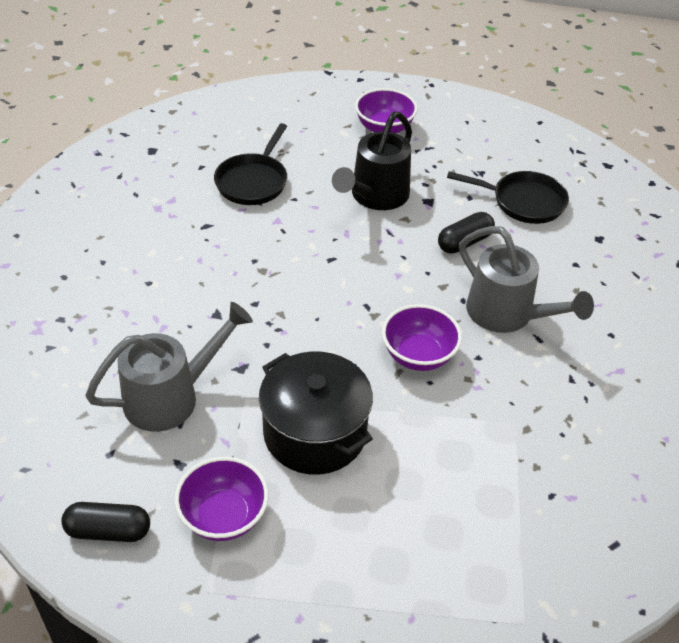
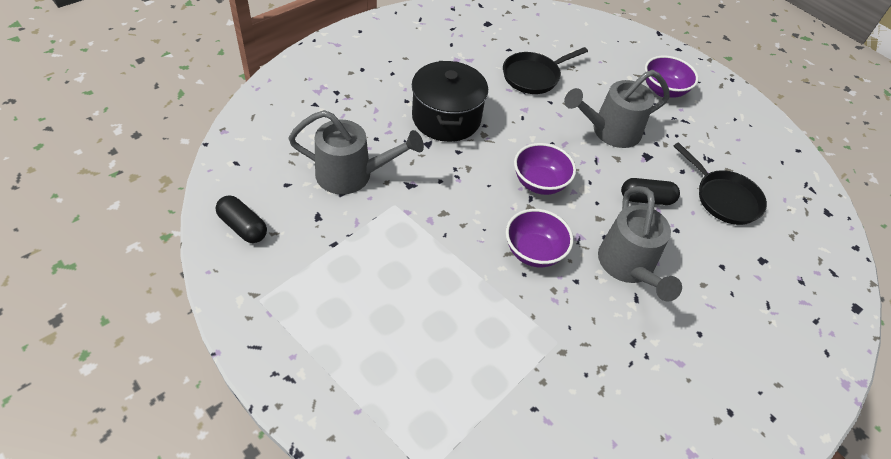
camera: 35 degrees right, 5 degrees up
(224, 516) = (311, 264): purple bowl -> purple bowl (539, 183)
(315, 433) = (415, 254): black pot -> black pot (446, 118)
(375, 197) = (609, 131): black watering can -> grey watering can

